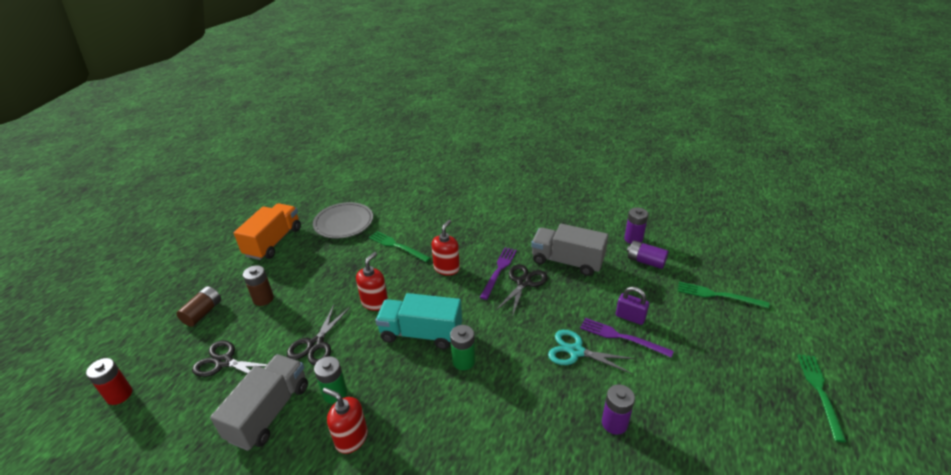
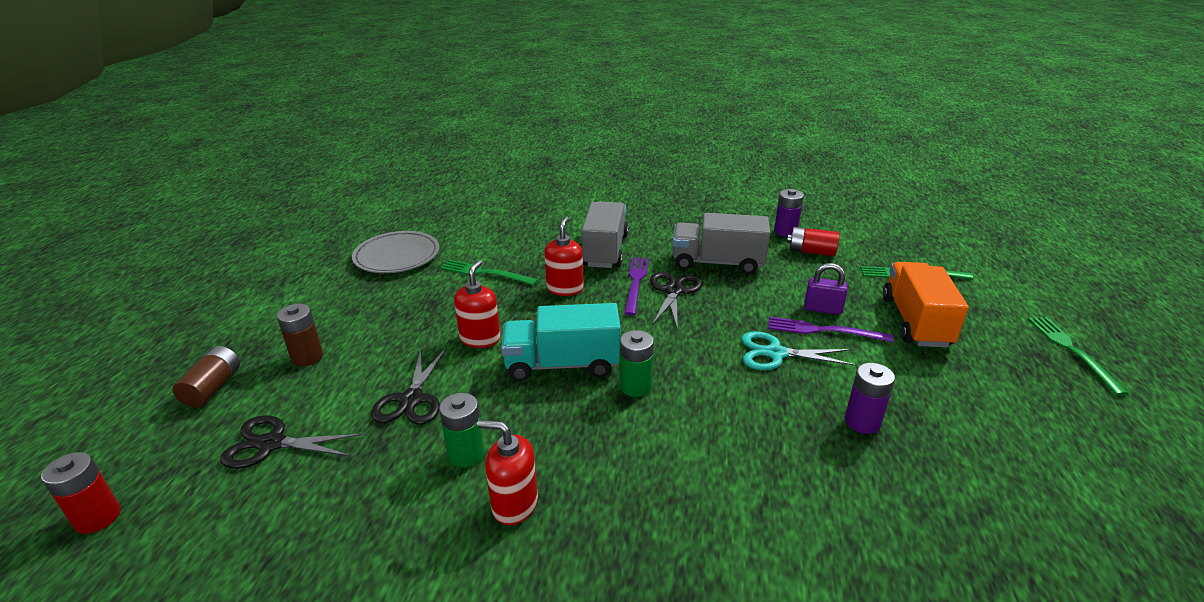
camera: 15 degrees left, 5 degrees down
(269, 412) = (371, 495): grey truck -> grey truck (605, 250)
(273, 242) = (298, 289): orange truck -> orange truck (915, 321)
(645, 261) = (811, 252): purple battery -> red battery

